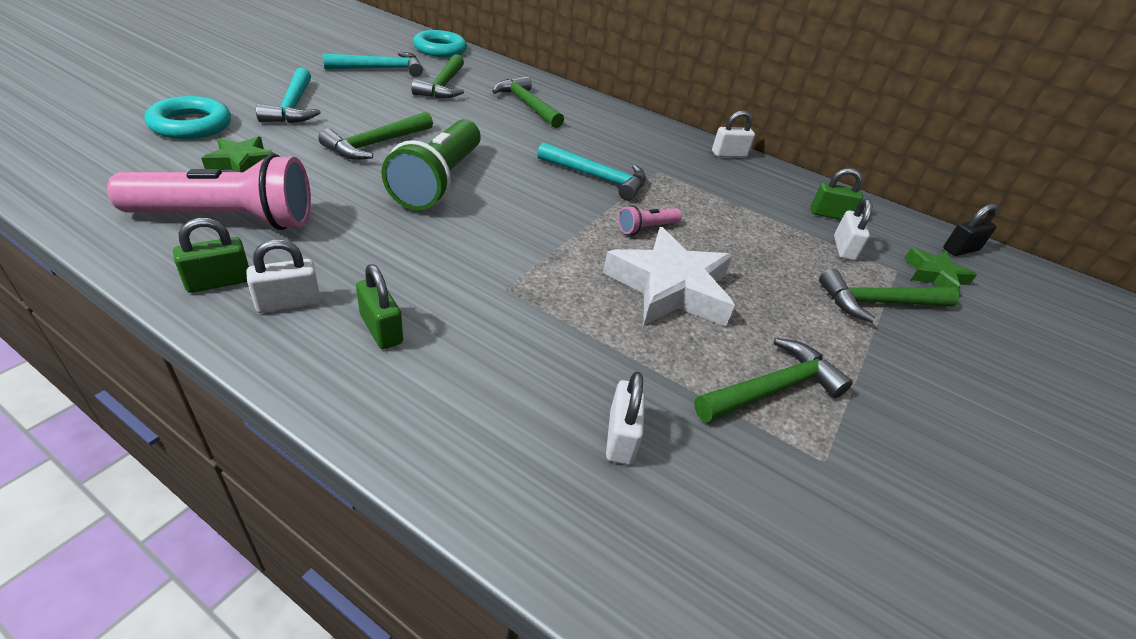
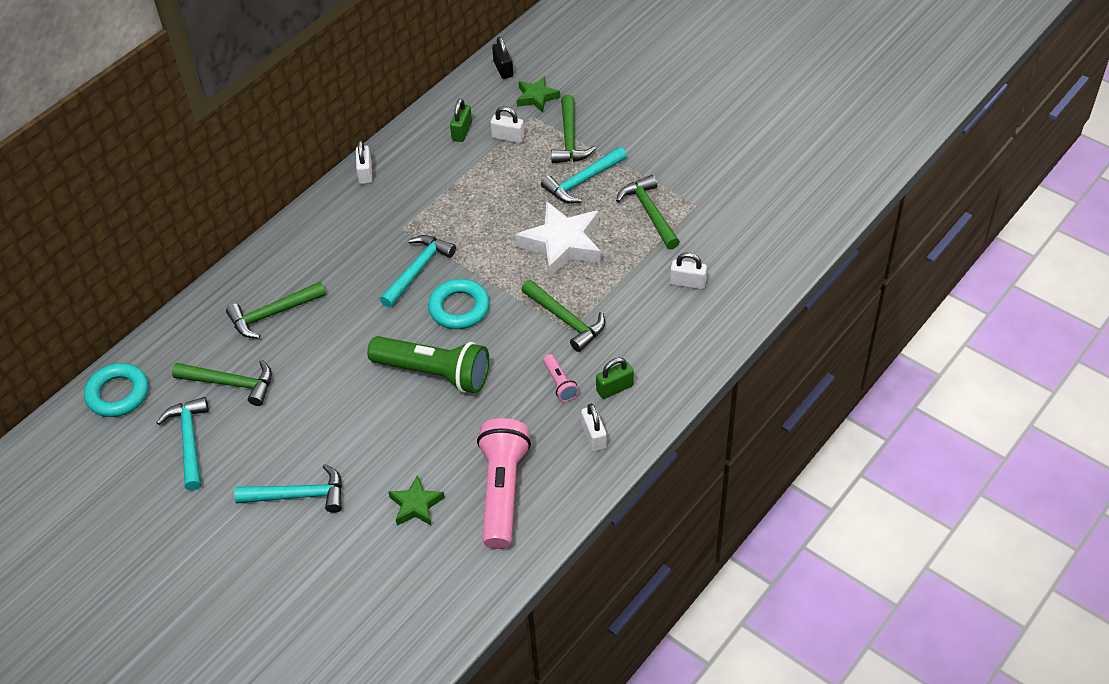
camera: 75 degrees left, 10 degrees up
(191, 125) = (348, 560): turquoise ring -> turquoise ring (459, 308)
(219, 282) = (576, 476): green padlock -> none
(376, 144) = (372, 422): green hammer -> green hammer (566, 320)
(646, 228) = (492, 247): pink flashlight -> pink flashlight (560, 383)
(801, 312) = (582, 182): none -> turquoise hammer

